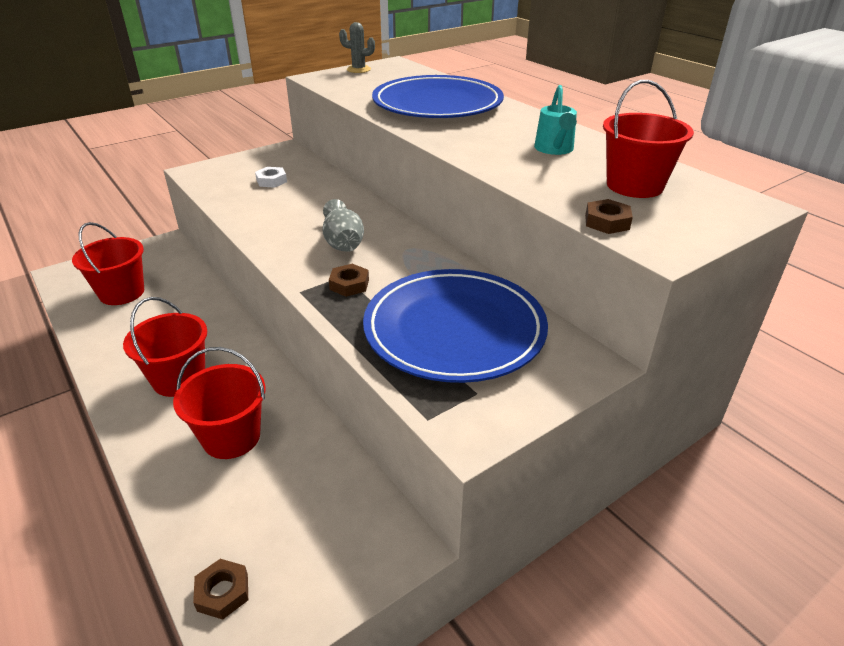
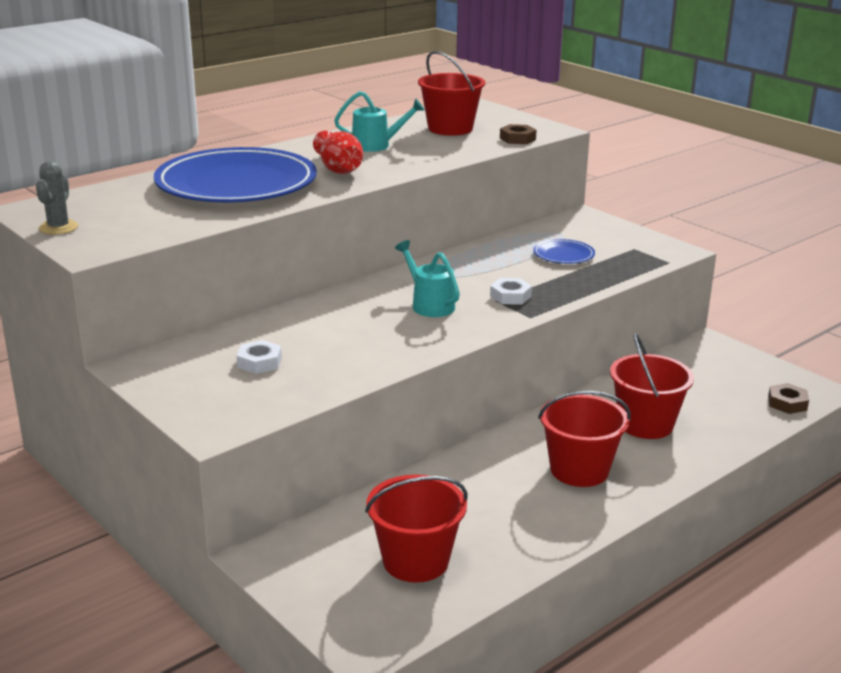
camera: 95 degrees left, 10 degrees down
(343, 243) = (429, 304): grey vase -> turquoise watering can
(349, 284) = (510, 296): brown nut -> white nut
(454, 330) = (563, 255): blue plate -> blue plate, size x0.41
(475, 135) = (339, 169): none -> red vase

